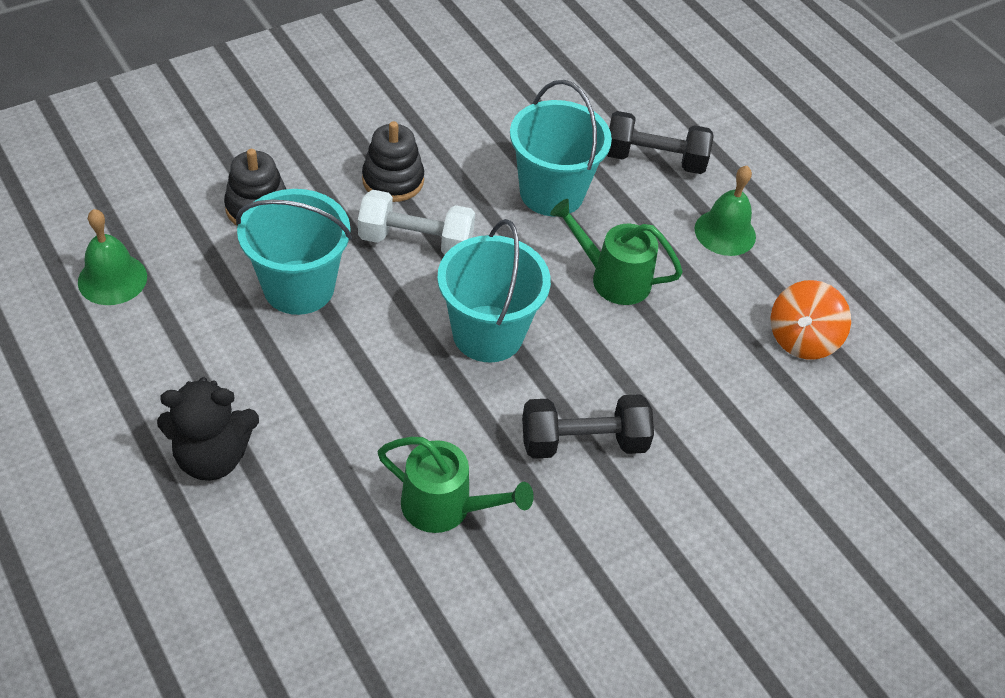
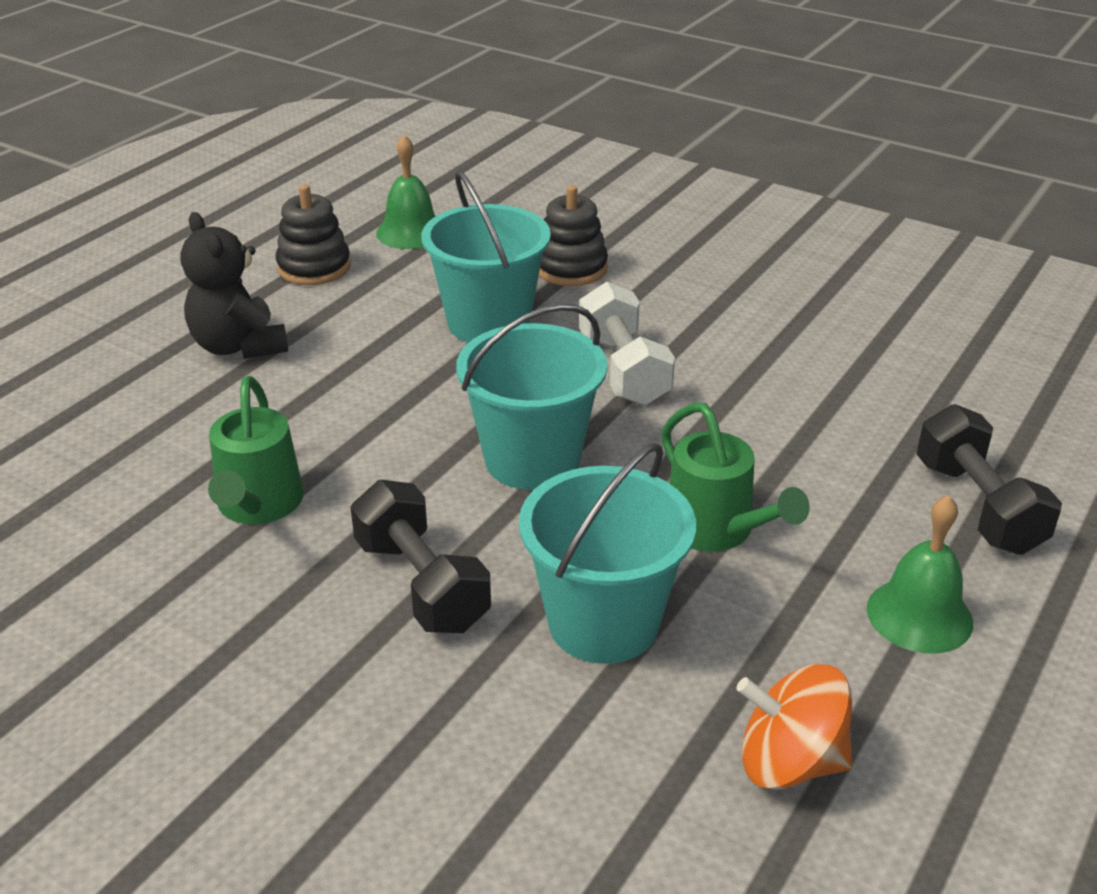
camera: 70 degrees right, 15 degrees down
(393, 180) = (698, 328): black stacking toy -> black stacking toy (314, 267)
(551, 193) = (810, 439): turquoise bucket -> turquoise bucket (603, 623)
(612, 278) = (717, 531): green watering can -> green watering can turned 150 degrees clockwise

